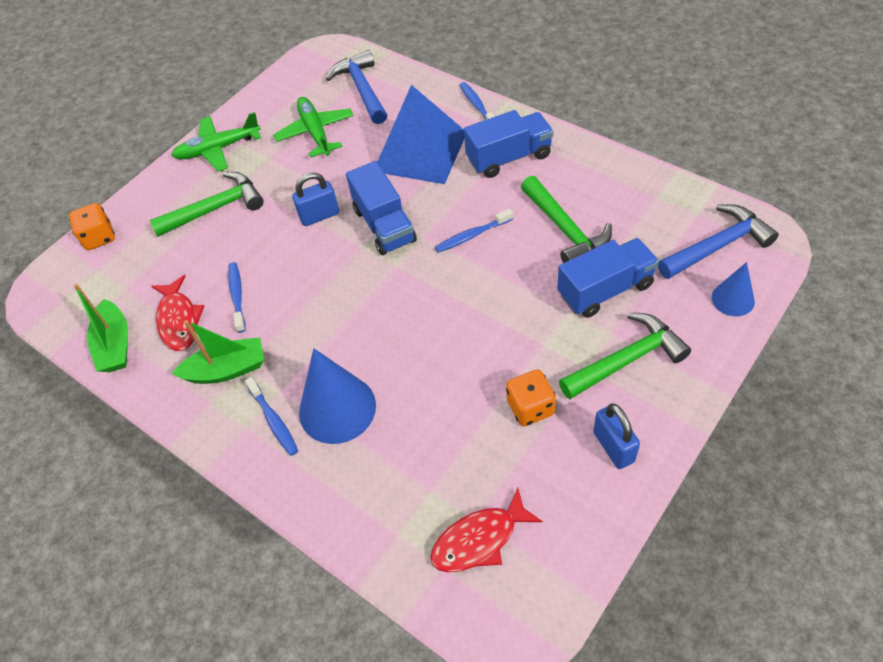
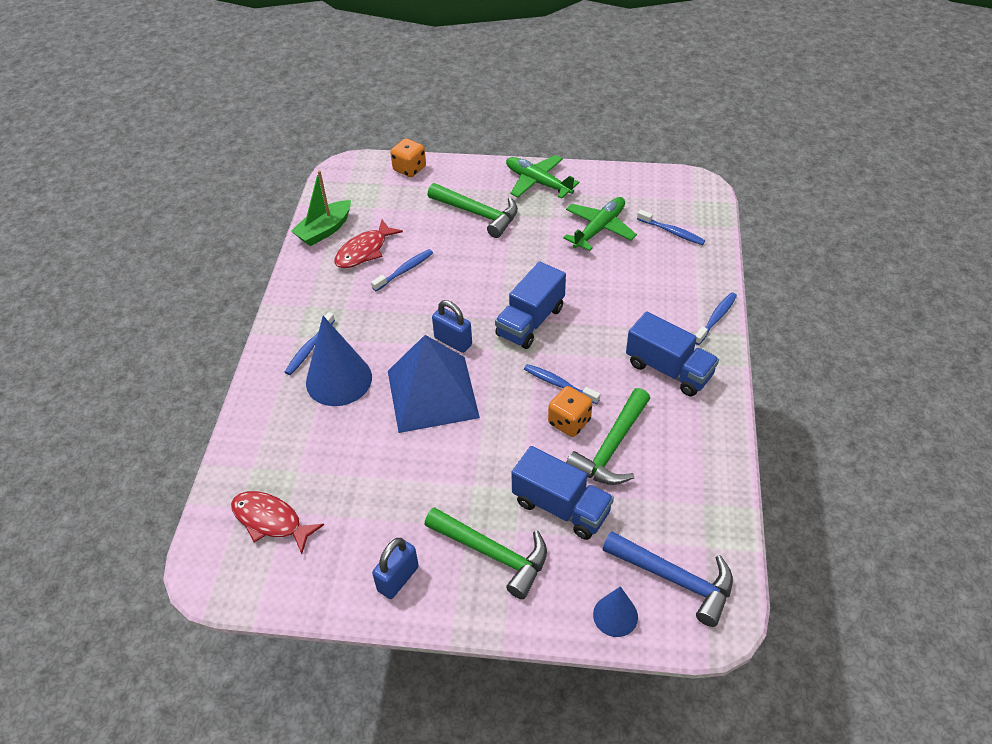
camera: 55 degrees right, 5 degrees down
(227, 369) = (337, 300): green boat -> none
(319, 216) = (512, 277): blue padlock -> blue padlock (453, 341)
(362, 89) = (672, 232): blue hammer -> blue toothbrush
(420, 151) = (629, 305): blue pyramid -> blue pyramid (432, 394)
(530, 408) = (405, 503): orange dice -> orange dice (569, 422)

